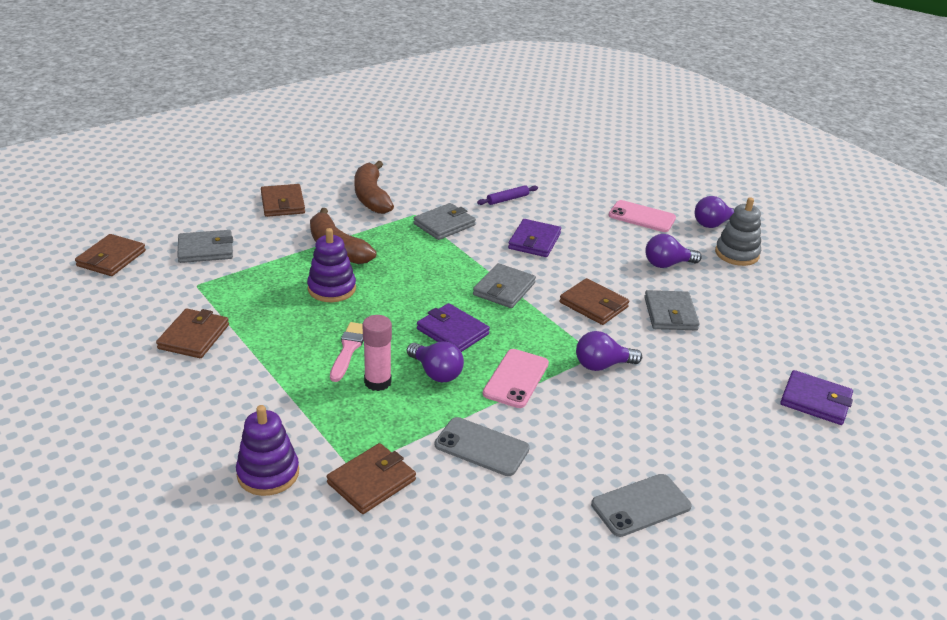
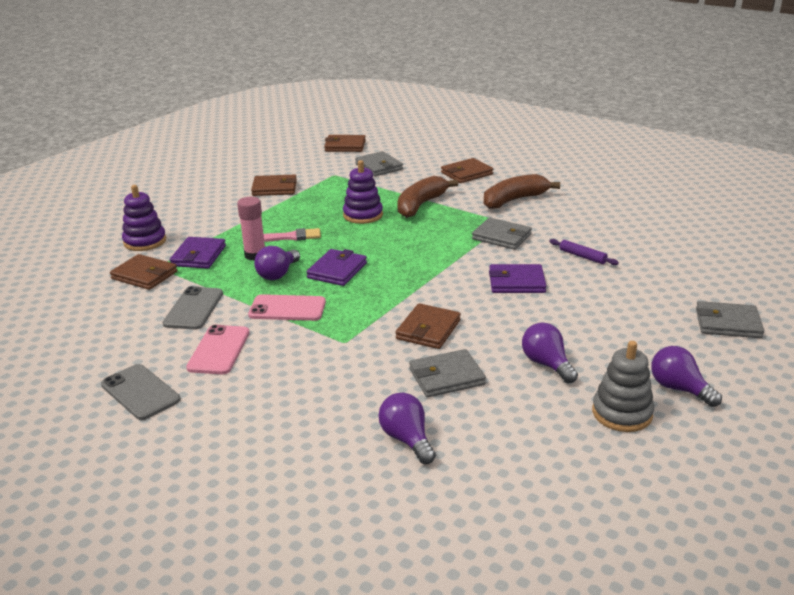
camera: 75 degrees right, 5 degrees down
(504, 289) = (419, 281): grey wallet -> grey wallet (727, 323)
(602, 365) = (330, 347): purple light bulb -> purple light bulb (407, 439)
(642, 217) = (637, 336): pink phone -> pink phone (219, 350)
(815, 401) = (340, 496): purple wallet -> purple wallet (198, 256)

